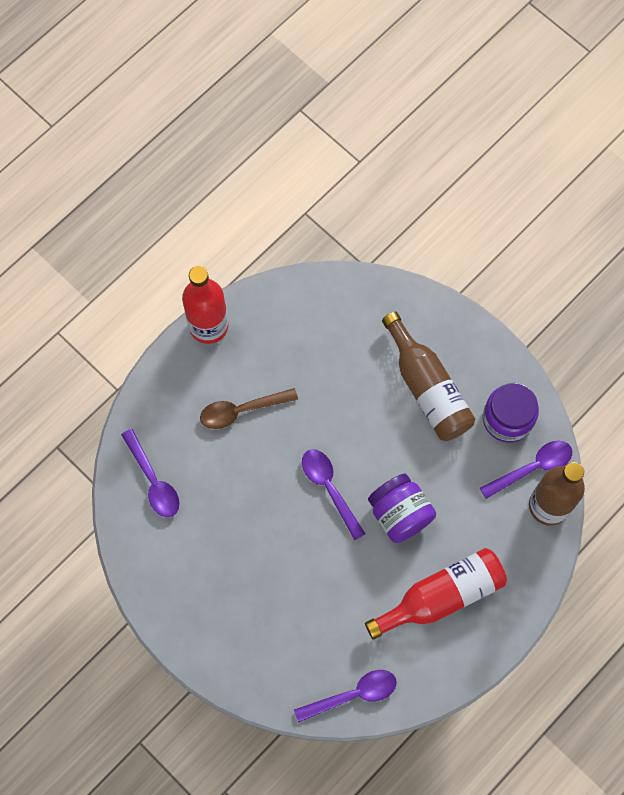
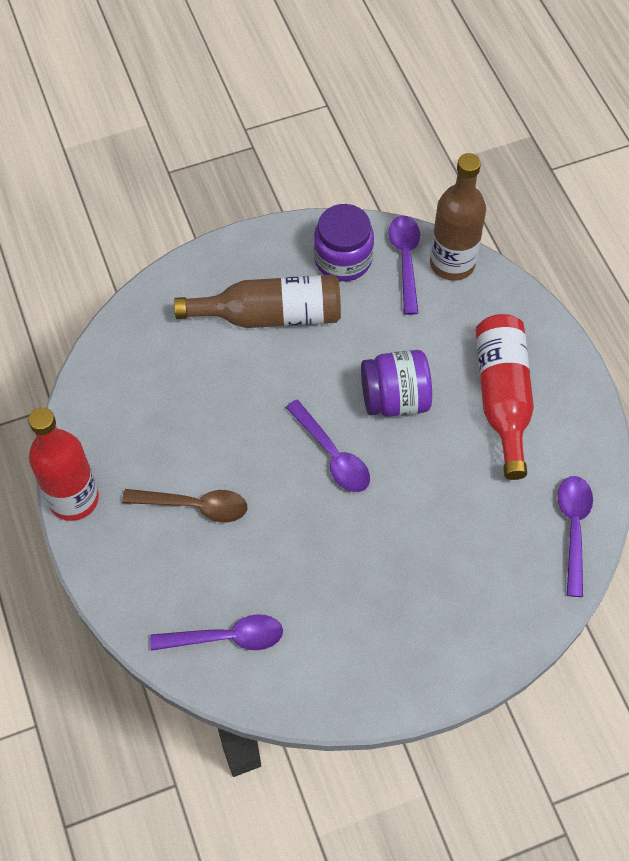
camera: 65 degrees left, 10 degrees down
(242, 410) = (194, 506): brown spoon -> brown spoon turned 90 degrees counterclockwise
(329, 488) = (332, 455): purple spoon -> purple spoon turned 120 degrees counterclockwise

